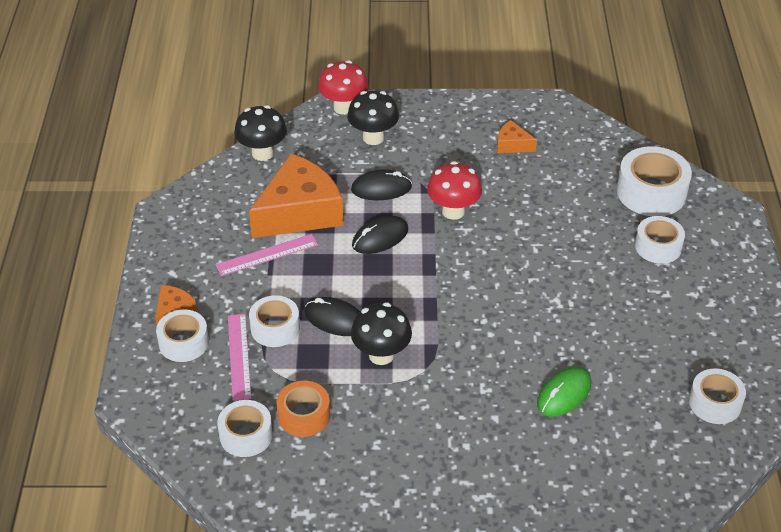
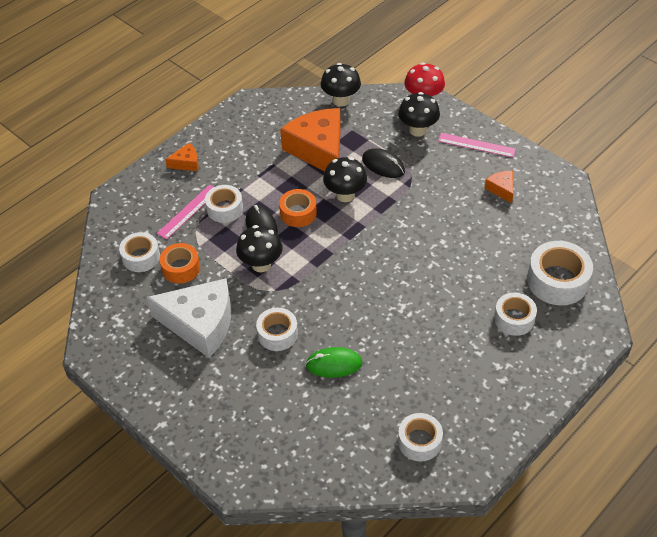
camera: 45 degrees right, 5 degrees up
(183, 342) = (171, 184): white tape -> white tape (277, 334)
(267, 255) = (270, 163): pink ruler -> pink ruler (476, 145)
(299, 212) = (318, 149): orange cheese -> orange cheese turned 120 degrees counterclockwise
(356, 283) = (298, 213): none -> orange tape
(380, 238) = (345, 195): black mouse -> black mushroom
(393, 452) = (200, 324): none -> white cheese
(453, 211) = (409, 208): red mushroom -> none

